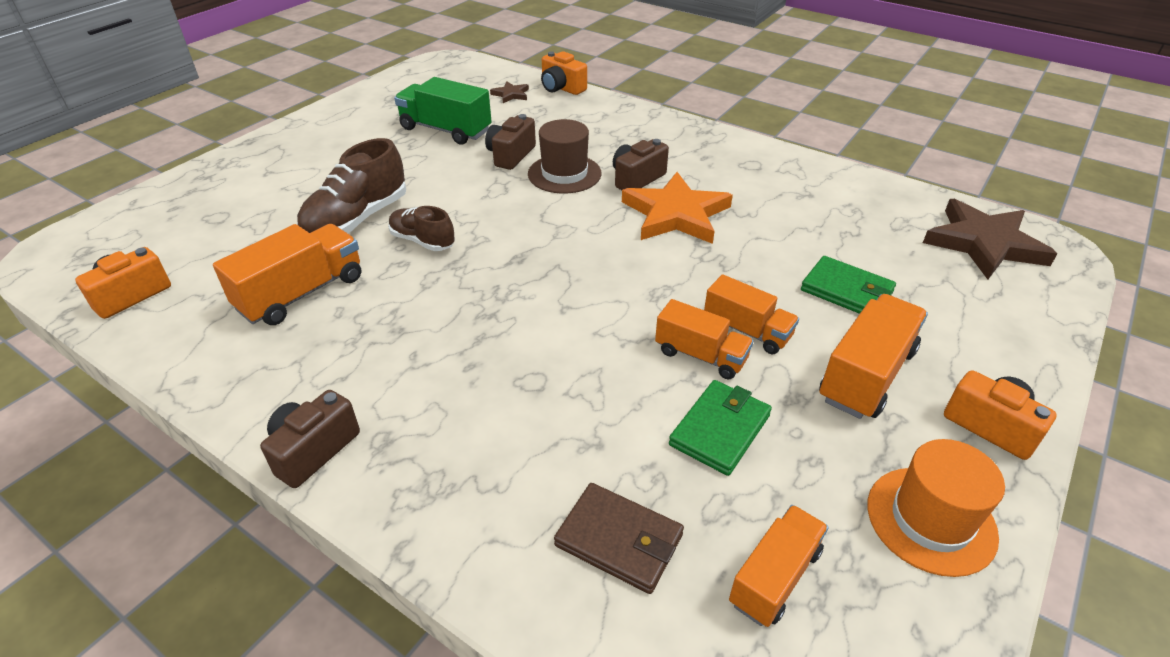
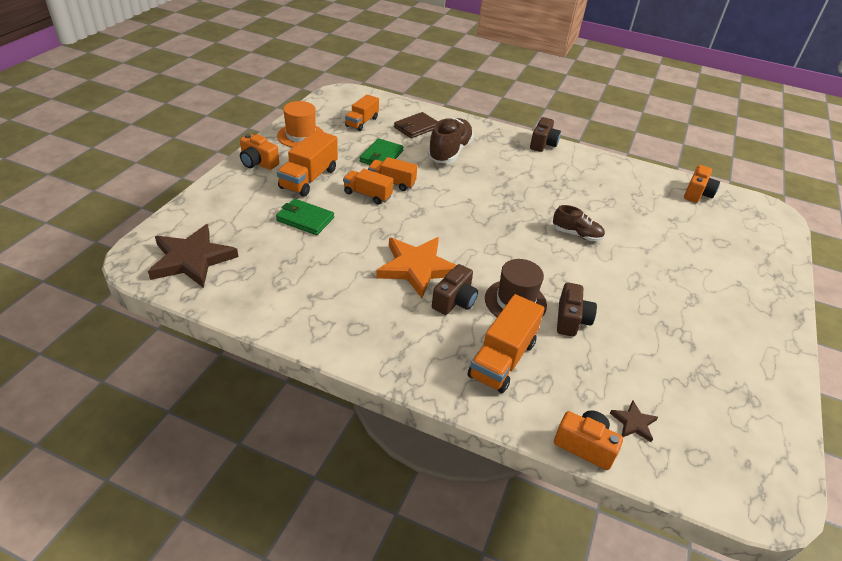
camera: 165 degrees right, 0 degrees up
(301, 293) = (613, 200): orange truck -> orange truck (502, 359)
(357, 220) = (631, 247): brown shoe -> brown shoe (449, 152)
(445, 130) = (652, 349): green truck -> none
(619, 540) = (416, 127): brown wallet -> brown wallet turned 60 degrees counterclockwise

